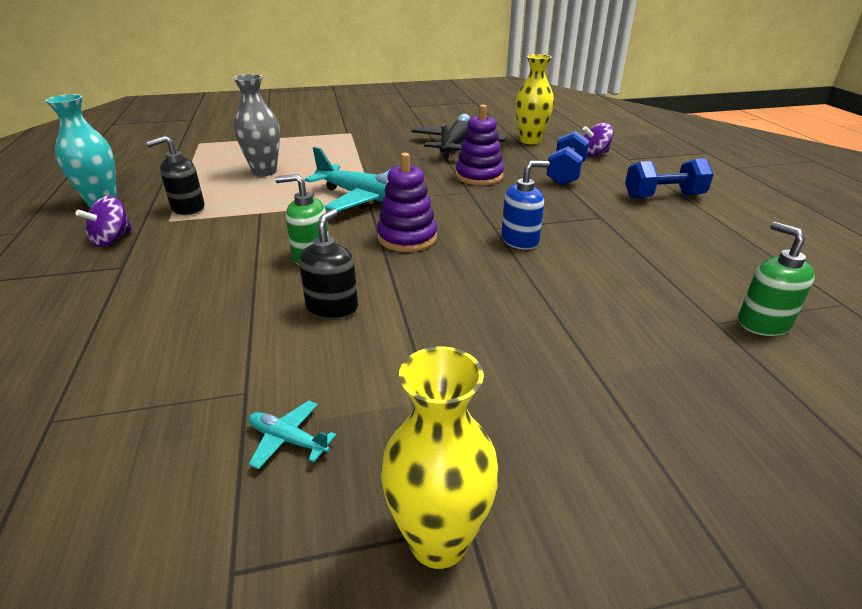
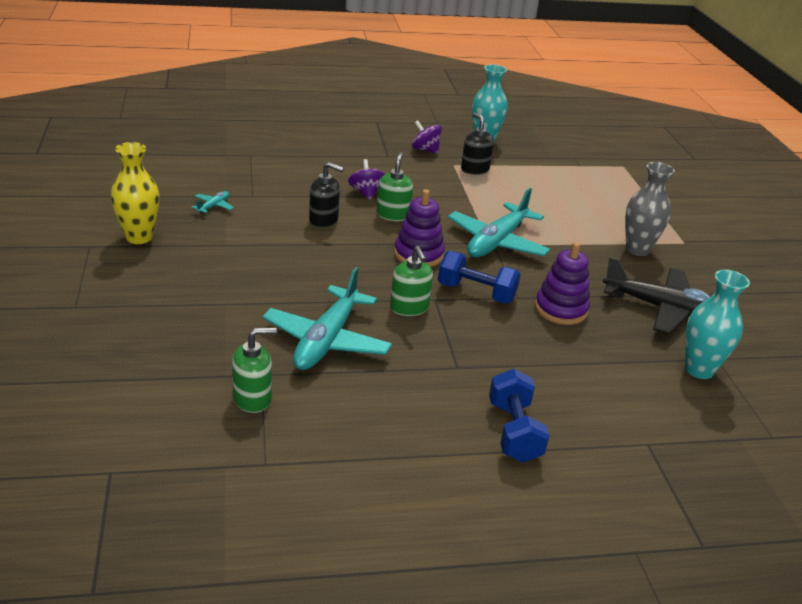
camera: 90 degrees right, 0 degrees up
(264, 172) = (554, 197): grey vase -> grey vase (637, 249)
(520, 240) = (409, 308): blue soap dispenser -> green soap dispenser
(530, 141) = (699, 370): yellow vase -> turquoise vase
(566, 174) = (578, 372): blue dumbbell -> blue dumbbell (476, 293)
(593, 154) = (658, 414): purple spinning top -> purple spinning top (366, 193)
(616, 284) = (326, 340): none -> turquoise plane

